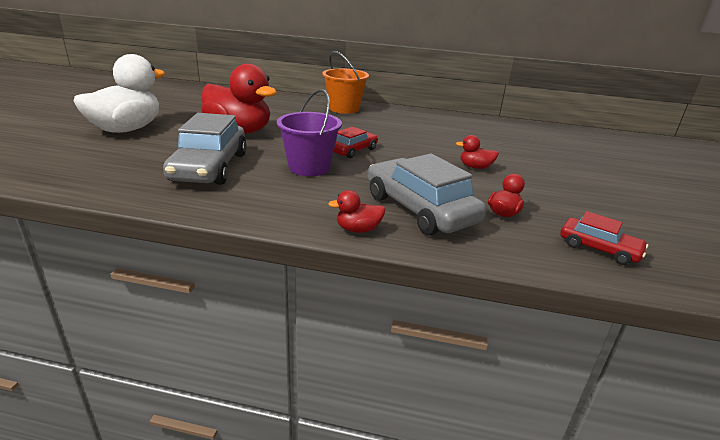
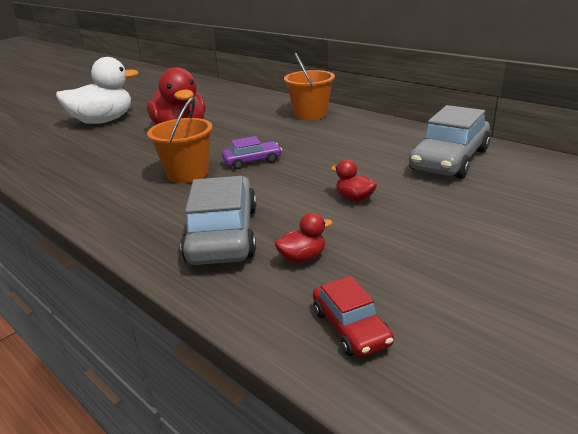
camera: 35 degrees right, 0 degrees up
(209, 167) = (112, 162): grey car -> grey car (449, 160)
(309, 167) = (188, 173): purple bucket -> orange bucket
(353, 150) = (252, 161): red car -> purple car
(358, 229) = (139, 242): red duck -> none

